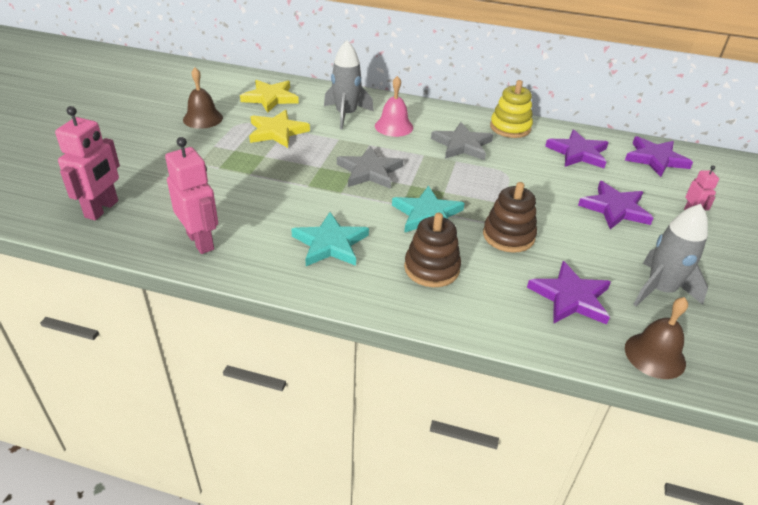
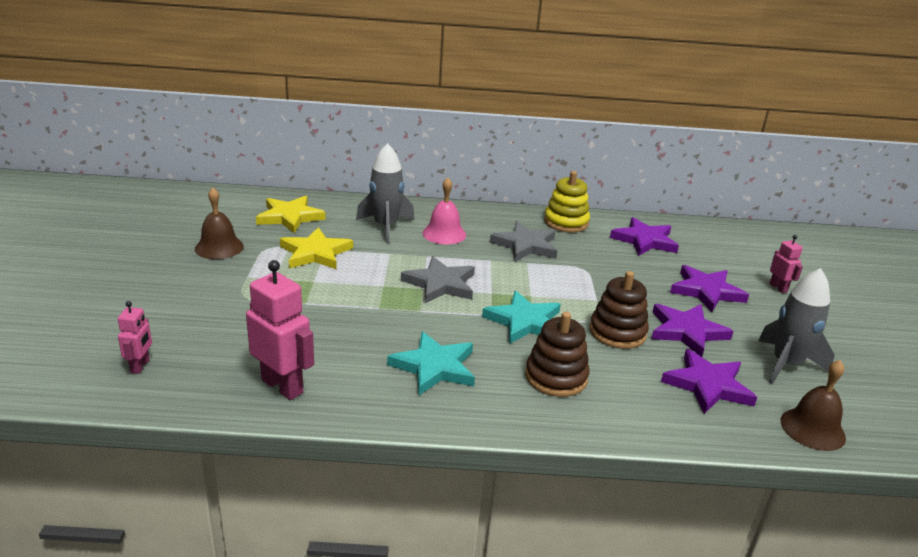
camera: 15 degrees left, 10 degrees down
(102, 209) = (140, 366): pink robot -> pink robot, size x0.54
(655, 159) = (720, 238): purple star -> purple star (687, 331)

